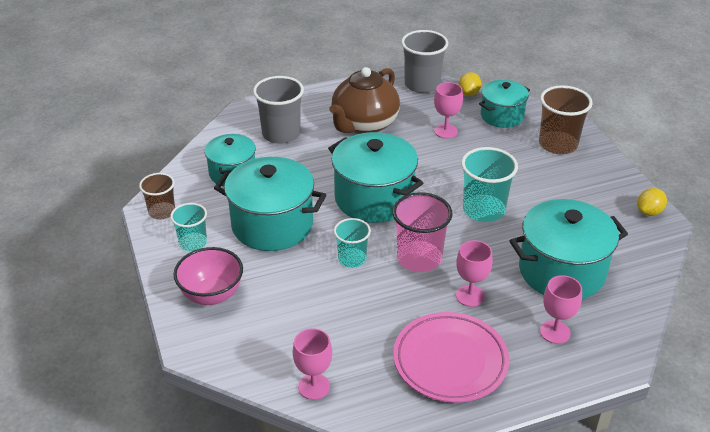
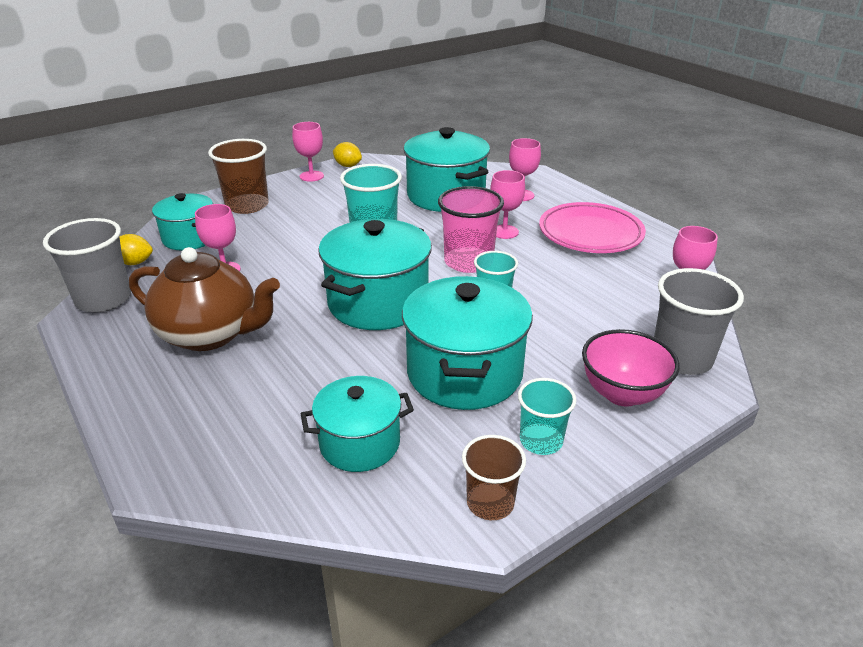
camera: 105 degrees left, 5 degrees down
(281, 134) = (240, 413): grey cup -> grey cup (681, 358)
(622, 185) = (311, 176): none -> pink goblet

